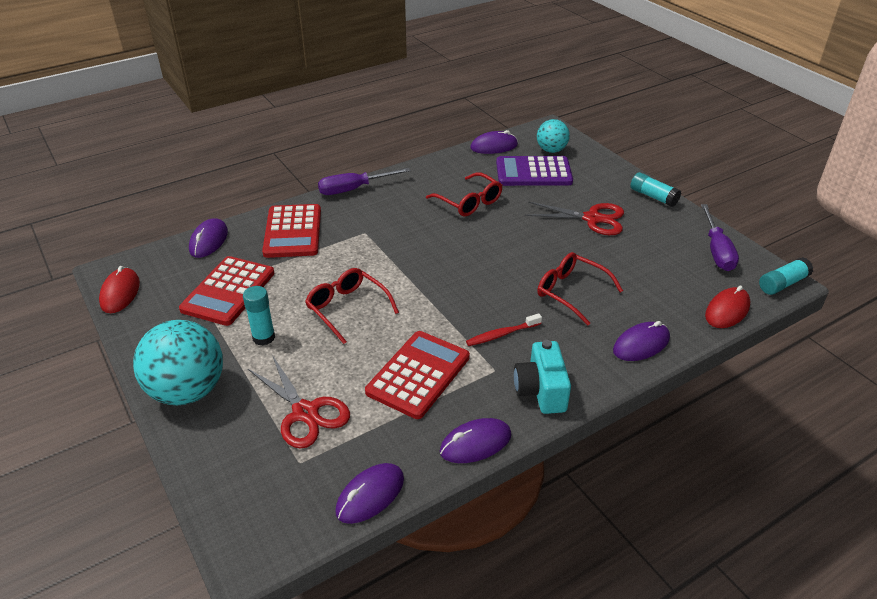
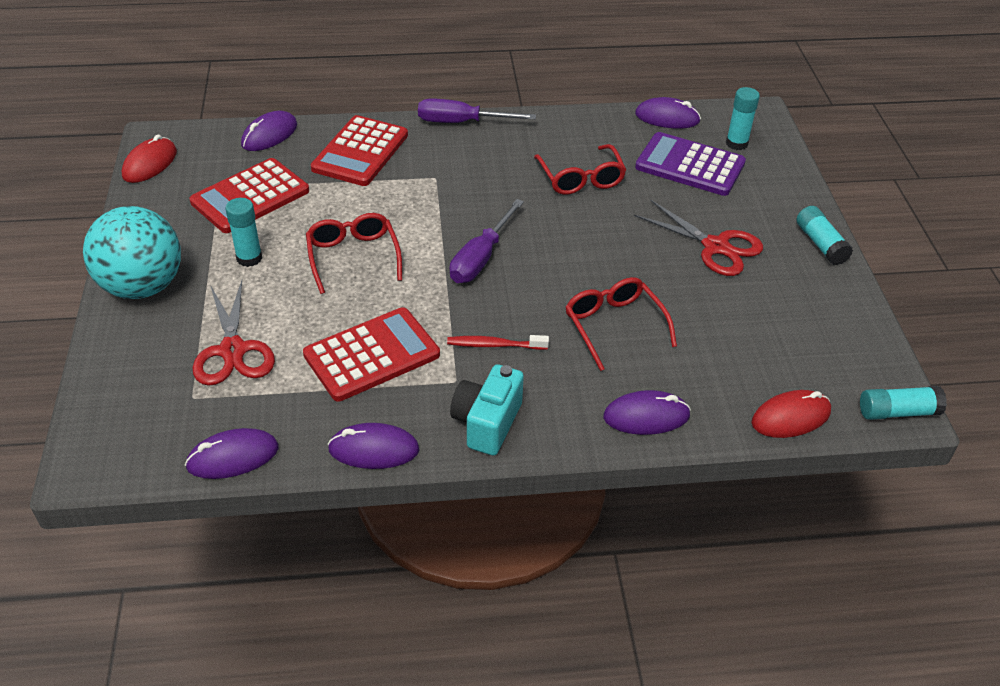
camera: 25 degrees right, 5 degrees up
(551, 150) = (736, 143): turquoise ball -> turquoise glue stick
(717, 250) = (845, 340): purple screwdriver -> purple screwdriver (481, 258)

